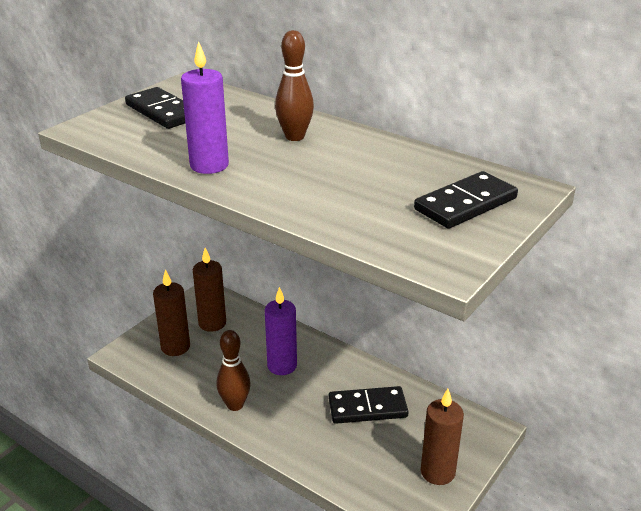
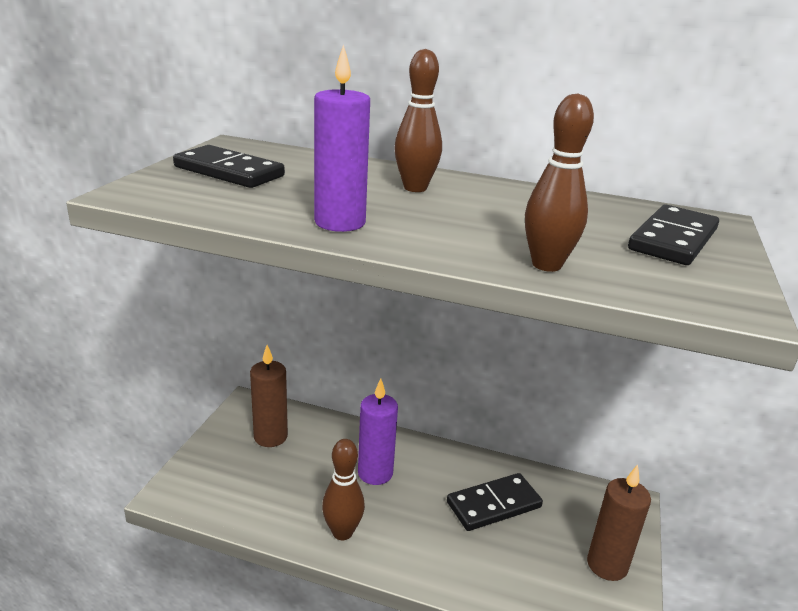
camera: 20 degrees left, 5 degrees down
(175, 347) = (237, 473): brown candle -> none
(332, 216) = (546, 265): none -> brown bowling pin

